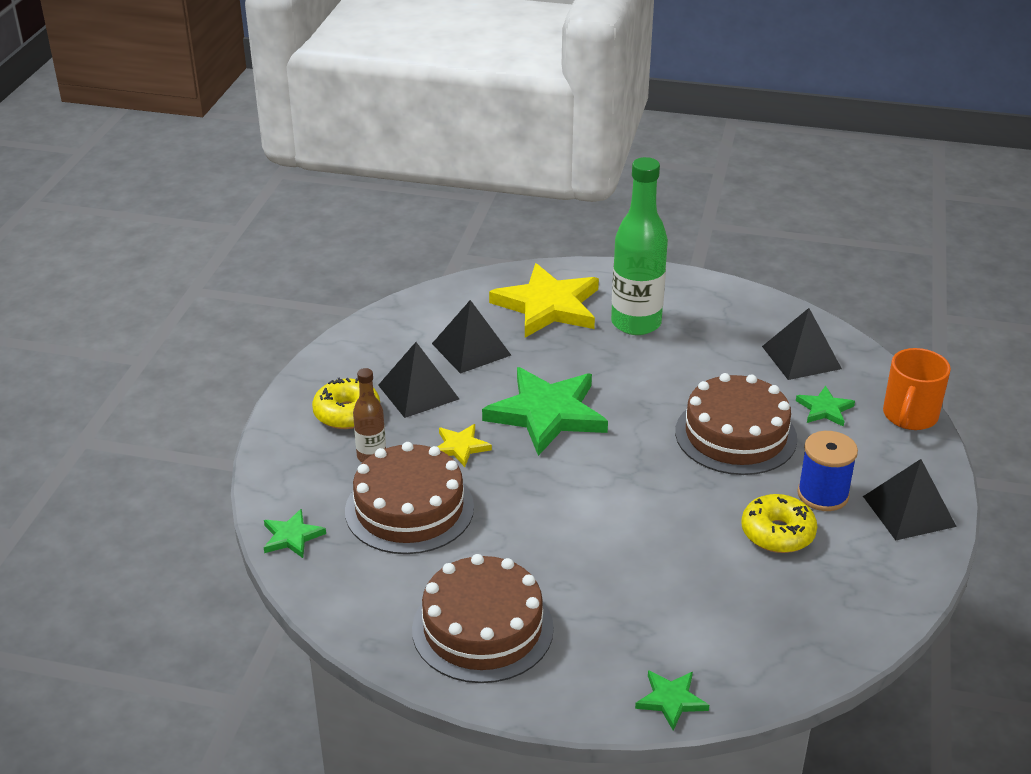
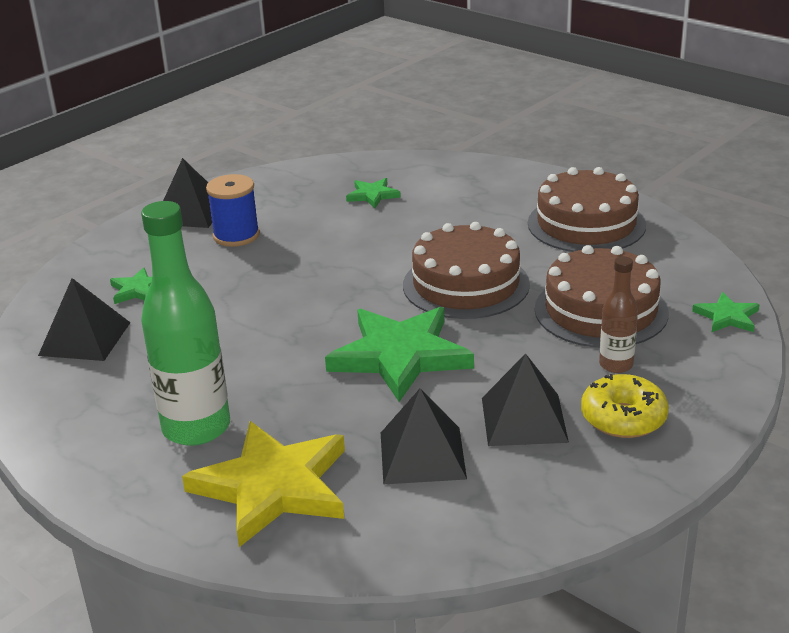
camera: 150 degrees left, 5 degrees down
(460, 447) = (515, 349): yellow star -> none
(671, 700) = (482, 168): green star -> green star (372, 195)
(735, 435) = (245, 291): brown cake -> brown cake (466, 284)
(777, 533) = (305, 223): yellow donut -> none
(909, 416) = (80, 266): orange mug -> none

